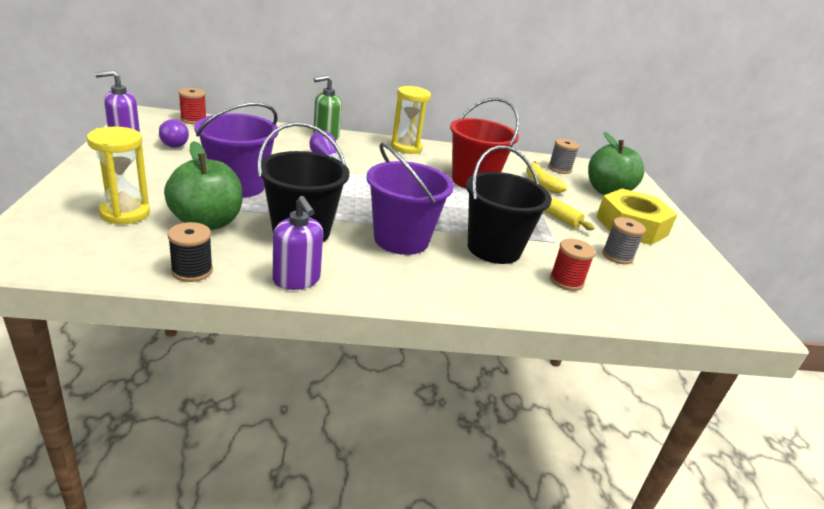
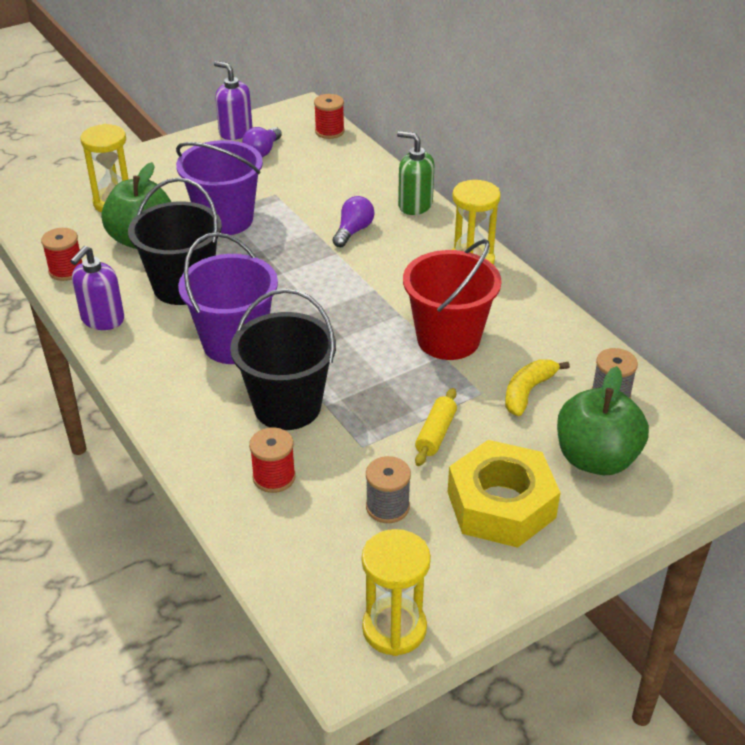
camera: 65 degrees right, 10 degrees up
(192, 271) = (66, 270): black spool -> red spool
(726, 295) = (394, 628): none -> yellow hourglass

